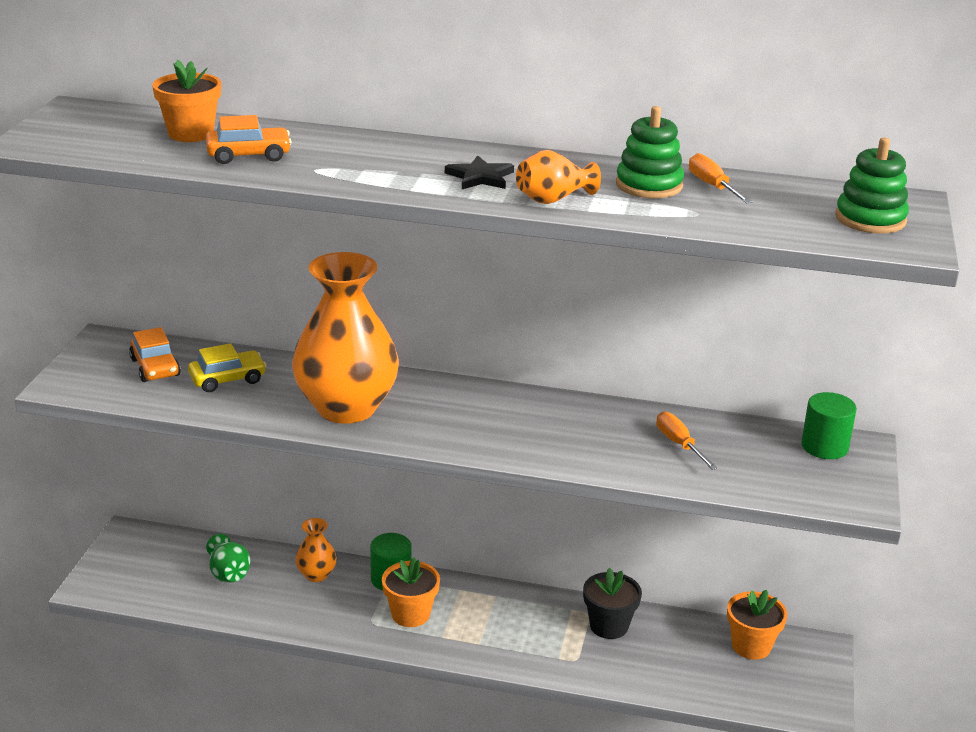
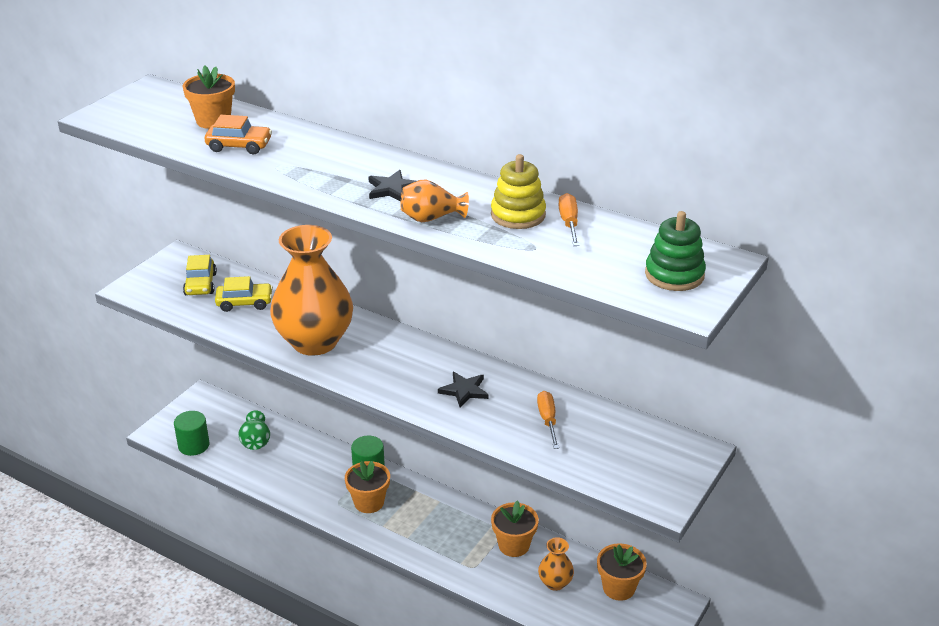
camera: 20 degrees right, 5 degrees up
(155, 367) = (200, 284): orange car -> yellow car
(316, 574) = (317, 456): orange vase -> orange vase (555, 583)
(563, 430) = (464, 390): none -> black star
(609, 626) = (514, 545): black flower pot -> orange flower pot
(649, 185) = (518, 215): green stacking toy -> yellow stacking toy
(824, 446) = (666, 445): green cylinder -> green cylinder (194, 445)

